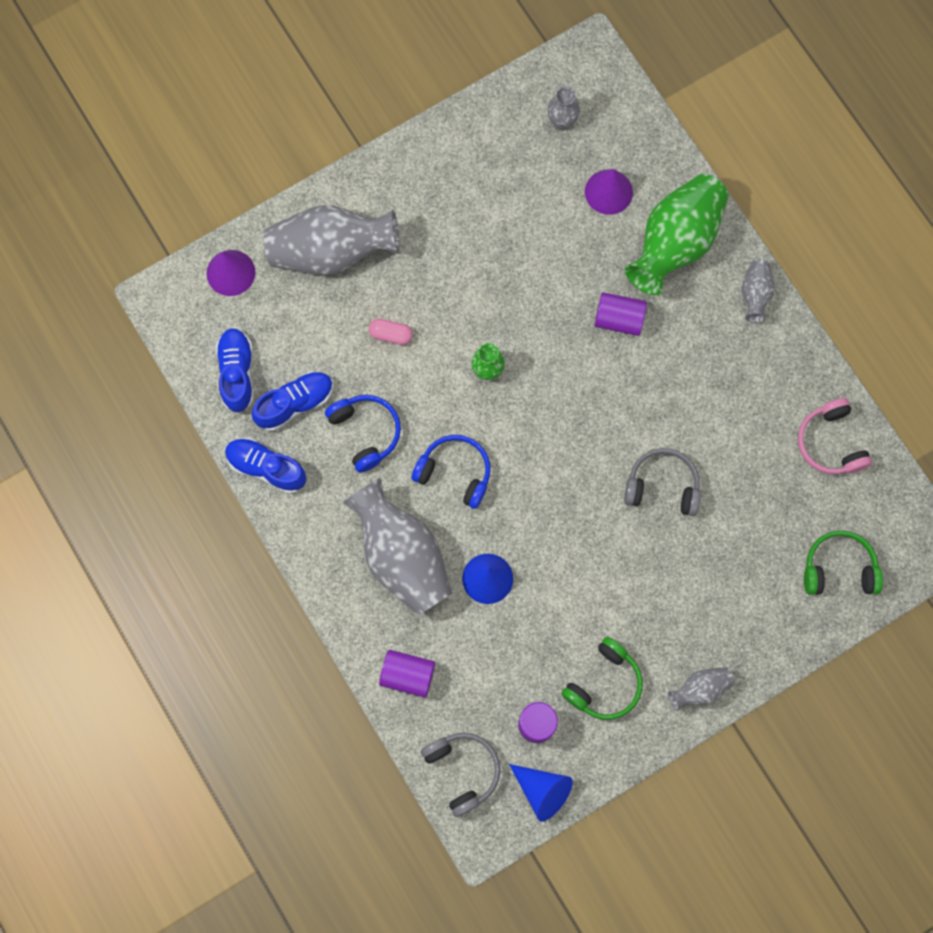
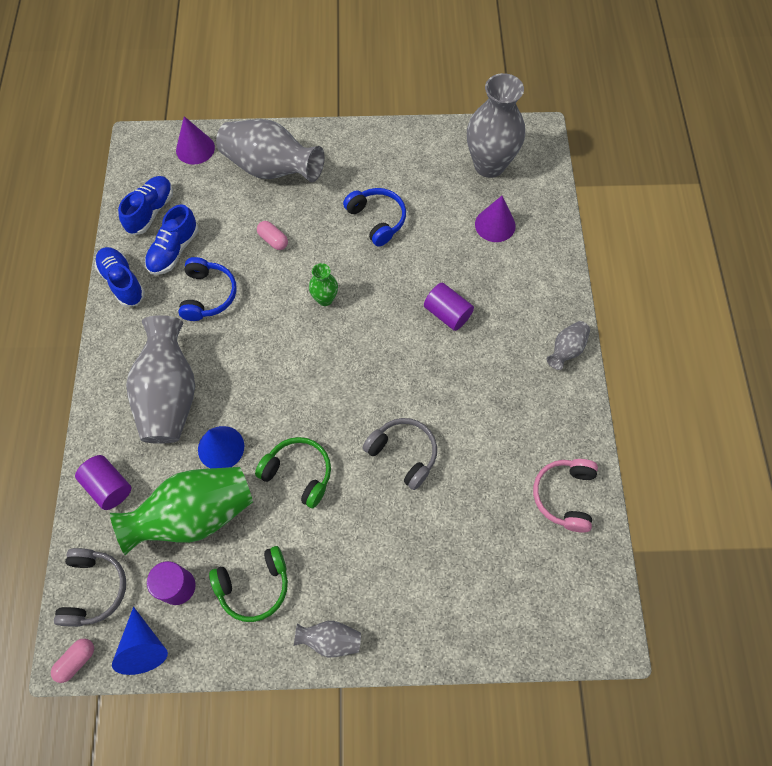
camera: 30 degrees right, 10 degrees down
(295, 404) = (174, 250): blue shoe -> blue shoe turned 120 degrees clockwise
(455, 472) = (251, 357): blue headphones -> blue headphones (377, 219)
(492, 836) = (77, 661): none -> pink capsule
(562, 122) = (489, 165): grey vase -> grey vase, size x2.11
(675, 243) = (524, 283): green vase -> green vase (195, 515)
(839, 568) = (512, 605): green headphones -> green headphones (298, 473)

